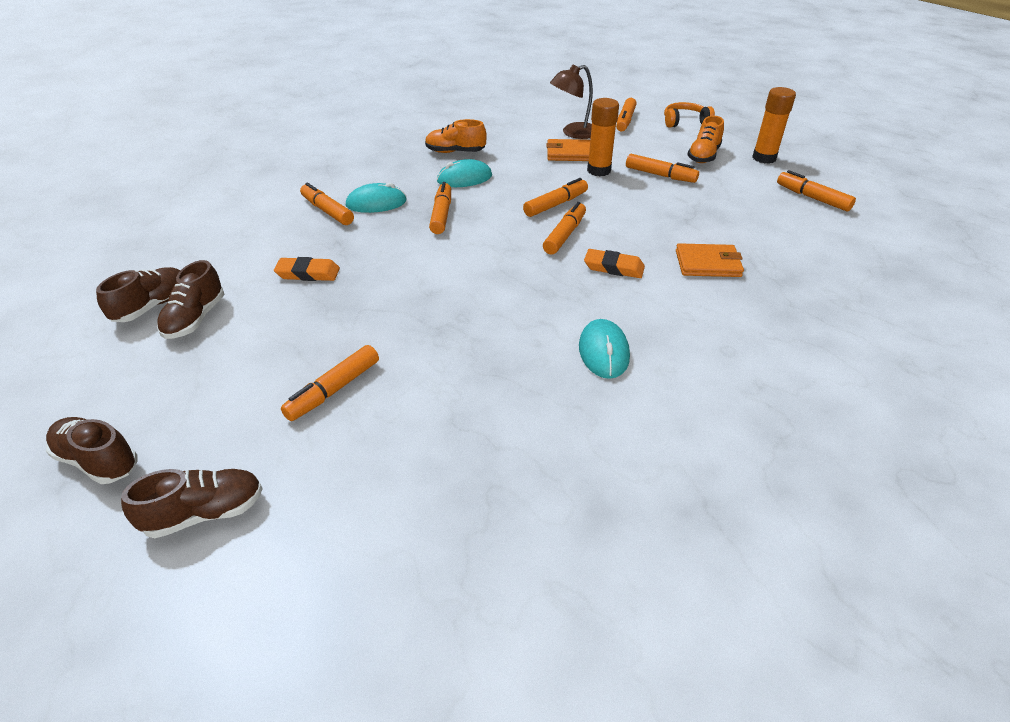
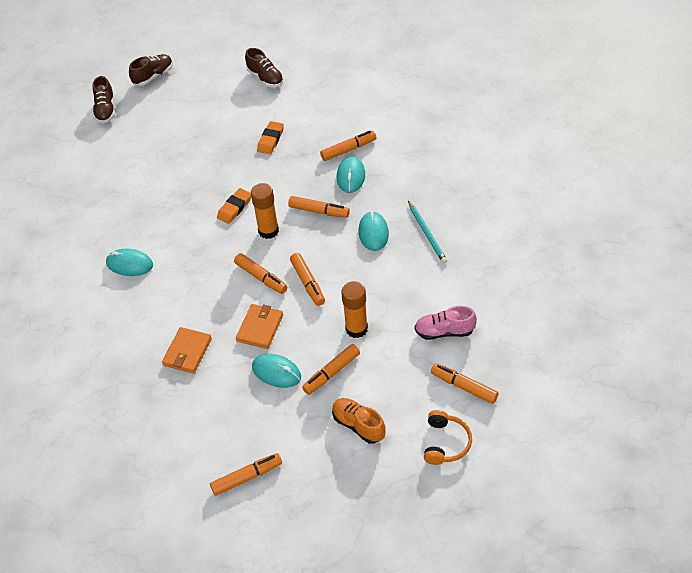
camera: 110 degrees right, 10 degrees up
(195, 319) = (245, 95): brown shoe -> none
(333, 390) = (158, 149): orange marker -> none
(455, 152) = (427, 233): orange shoe -> turquoise pencil
(569, 153) = (399, 316): orange wallet -> orange wallet (260, 328)
(573, 133) = (444, 331): brown lamp -> pink shoe
(613, 267) = (208, 294): orange eraser -> orange eraser (235, 208)
(684, 203) = (276, 372): none -> turquoise mouse
(764, 158) = (336, 478): orange glue stick -> orange glue stick (268, 231)

